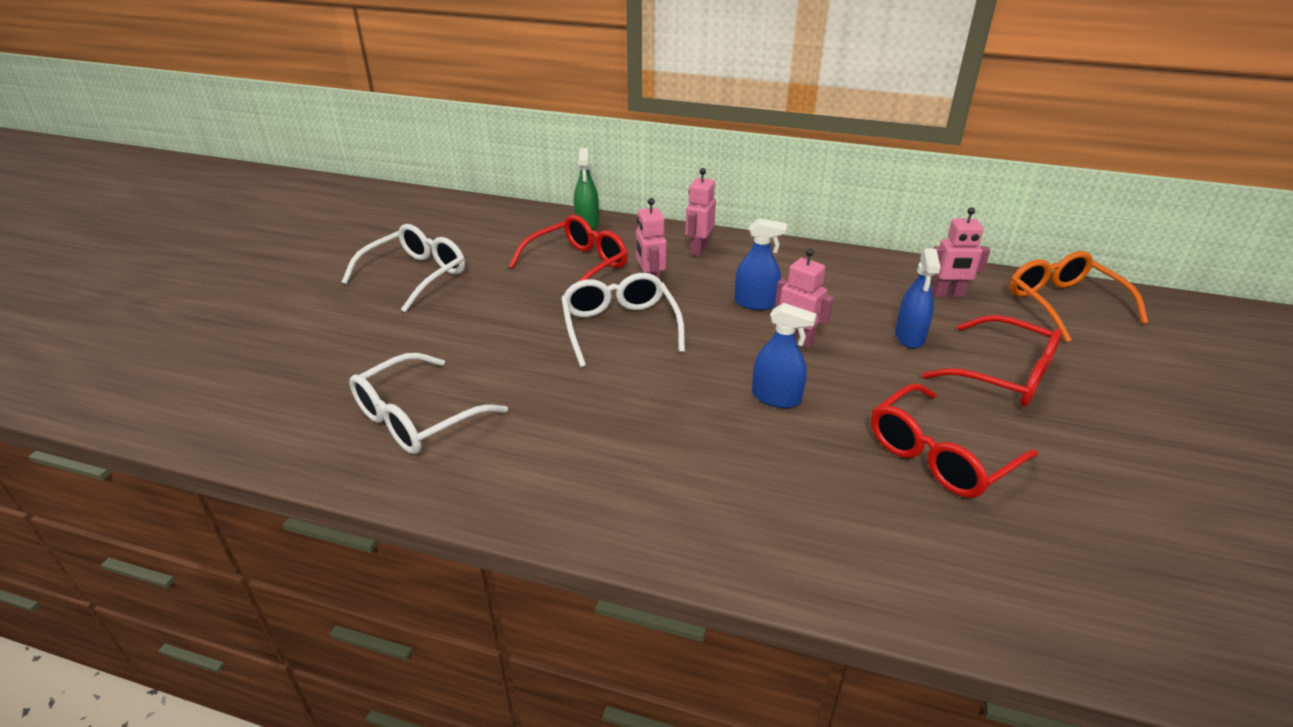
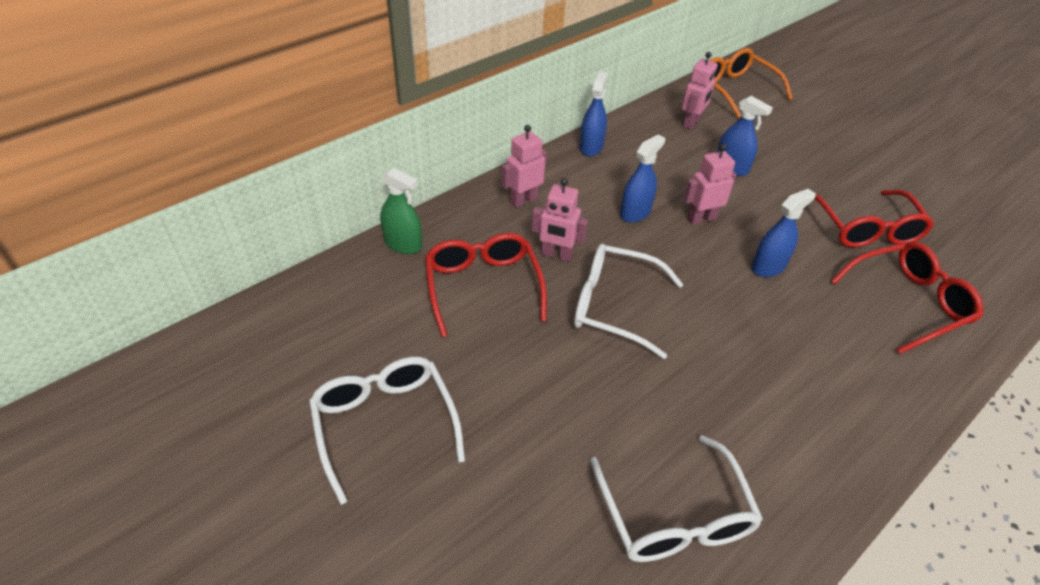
camera: 60 degrees left, 10 degrees up
(698, 250) = (523, 200): pink robot -> pink robot turned 90 degrees clockwise
(817, 256) = (591, 147): none -> blue spray bottle
(1004, 375) = (797, 157): red glasses -> red glasses (908, 302)
(1063, 304) = (735, 90): orange glasses -> orange glasses turned 45 degrees clockwise

